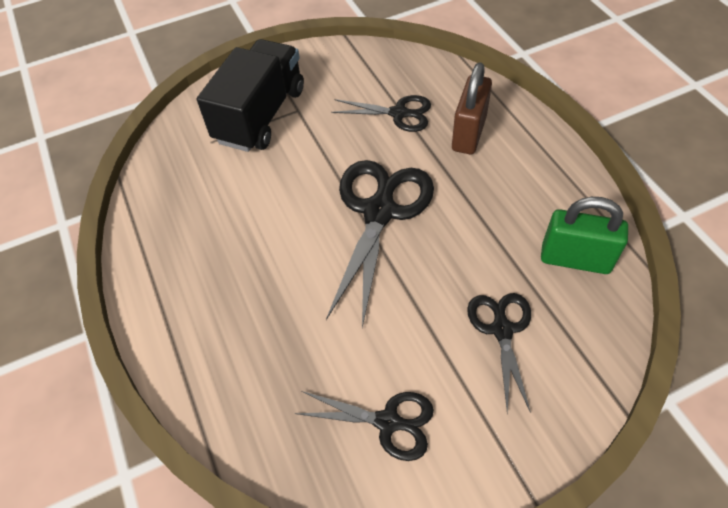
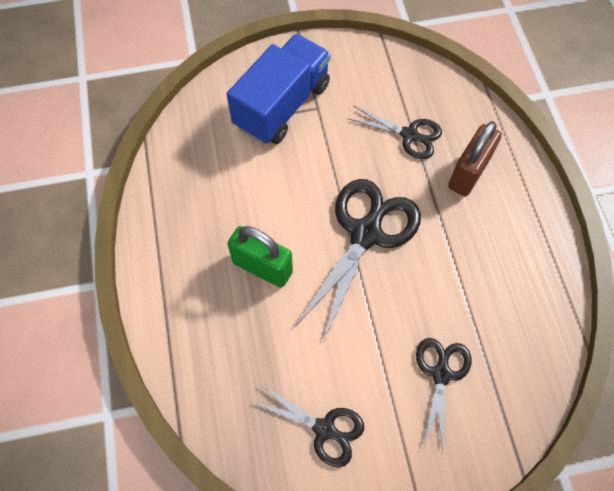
camera: 10 degrees right, 10 degrees up
(260, 115) = (282, 105): black truck -> blue truck
(575, 259) = (525, 325): green padlock -> green padlock (262, 267)

